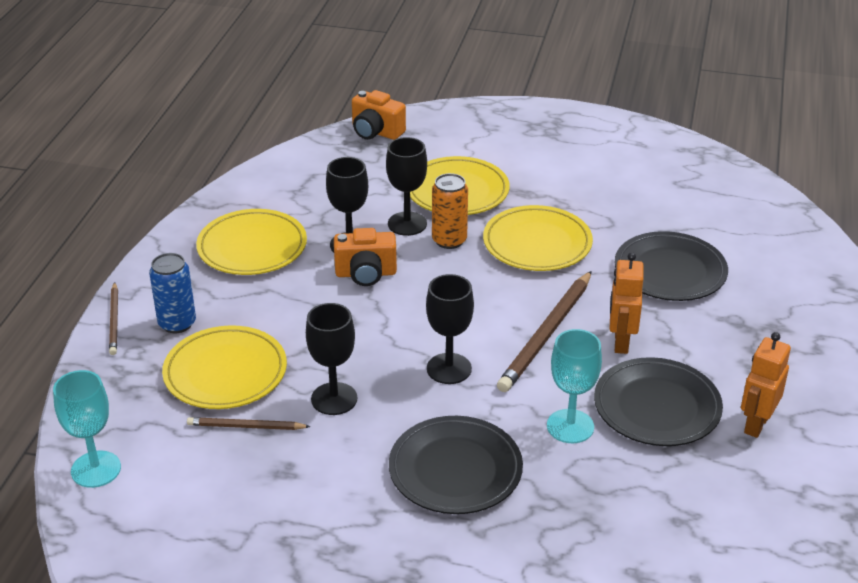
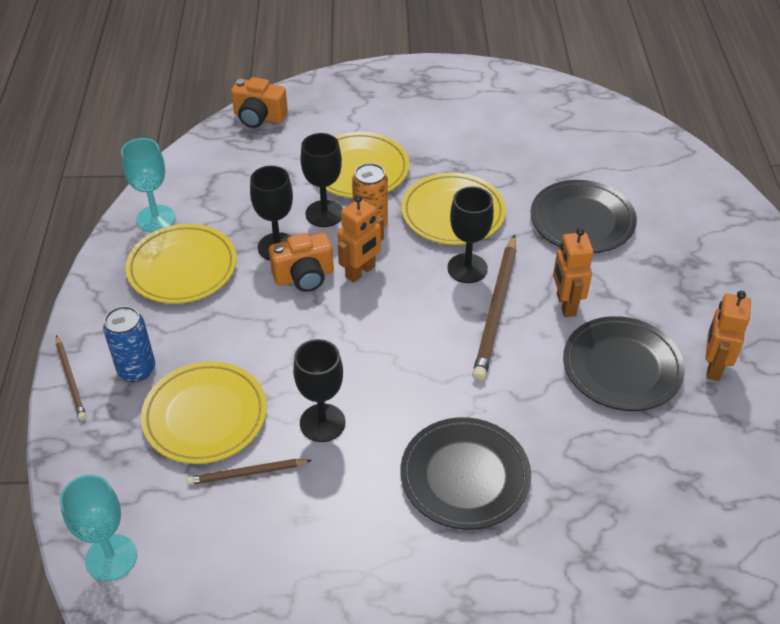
camera: 15 degrees left, 10 degrees up
(423, 279) = (361, 272): none -> orange robot
(449, 368) = (419, 366): black goblet -> black goblet (467, 268)
(570, 426) = (552, 405): turquoise goblet -> turquoise goblet (156, 219)

